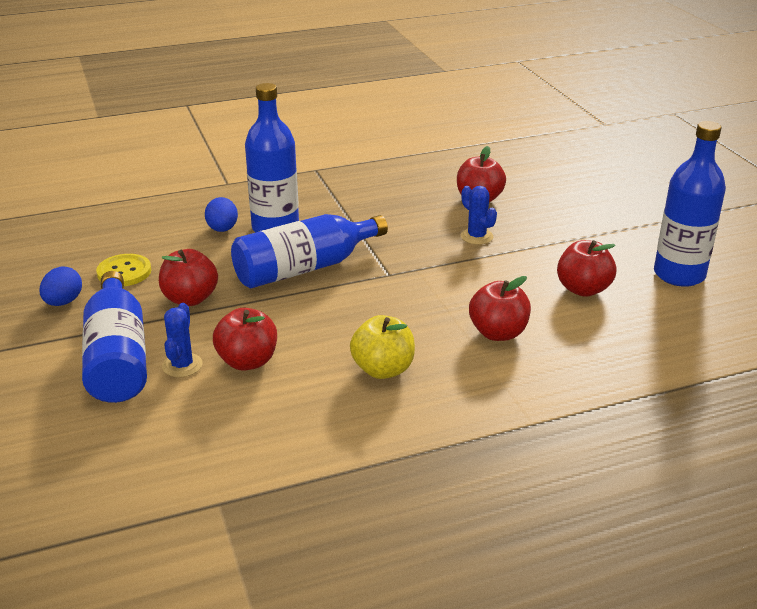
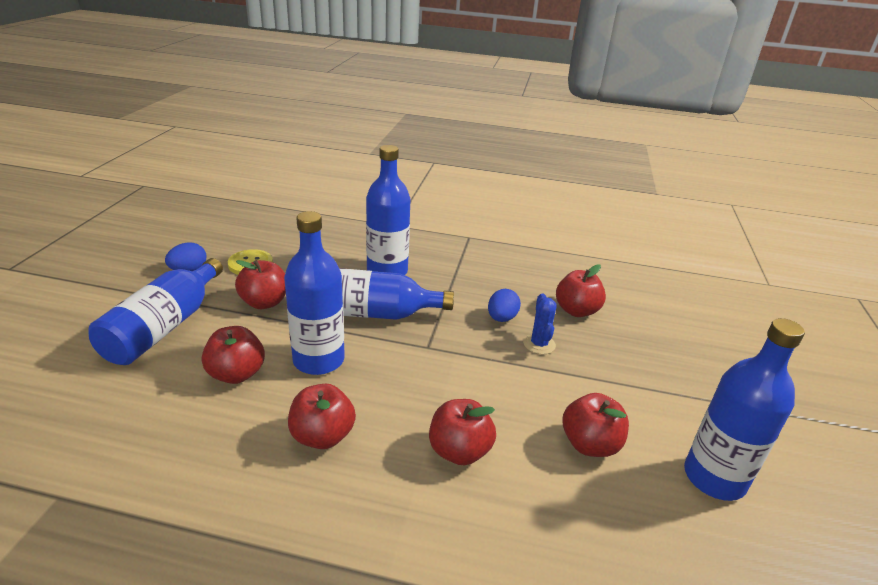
camera: 30 degrees right, 0 degrees up
(182, 365) = (192, 354): blue cactus -> none
(222, 229) = (350, 258): blue egg -> blue egg (501, 318)
(307, 321) = (318, 360): none -> blue bottle
(383, 369) = (322, 436): yellow apple -> red apple

